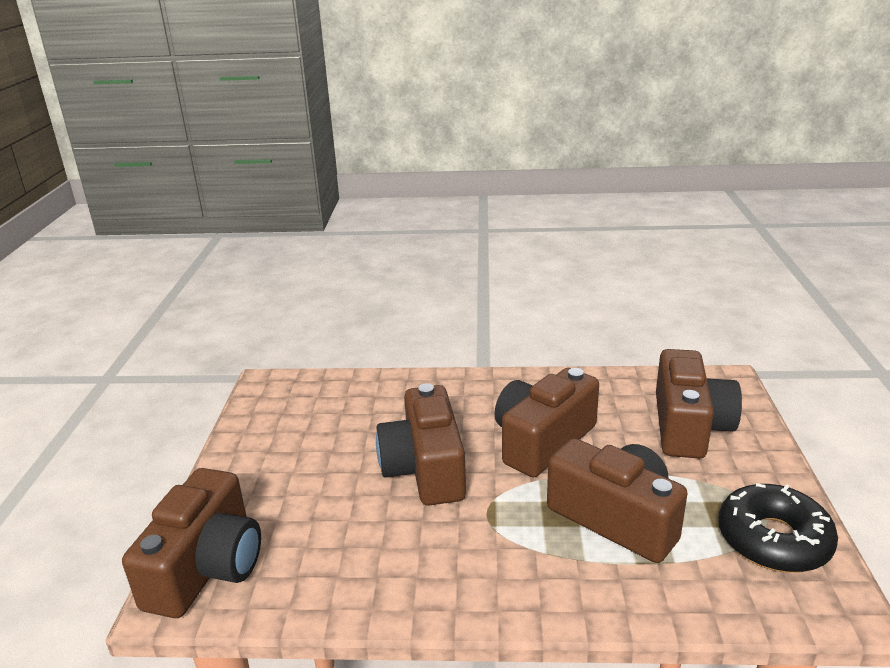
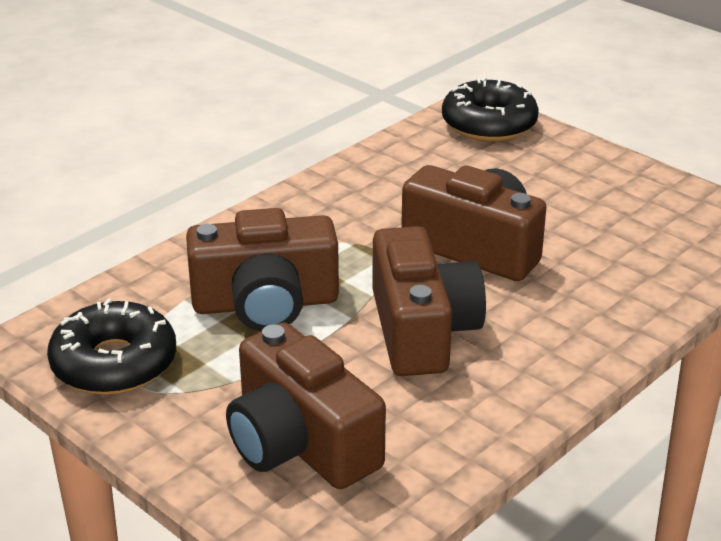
camera: 130 degrees right, 5 degrees up
(207, 567) = (489, 124): brown camera -> black donut

